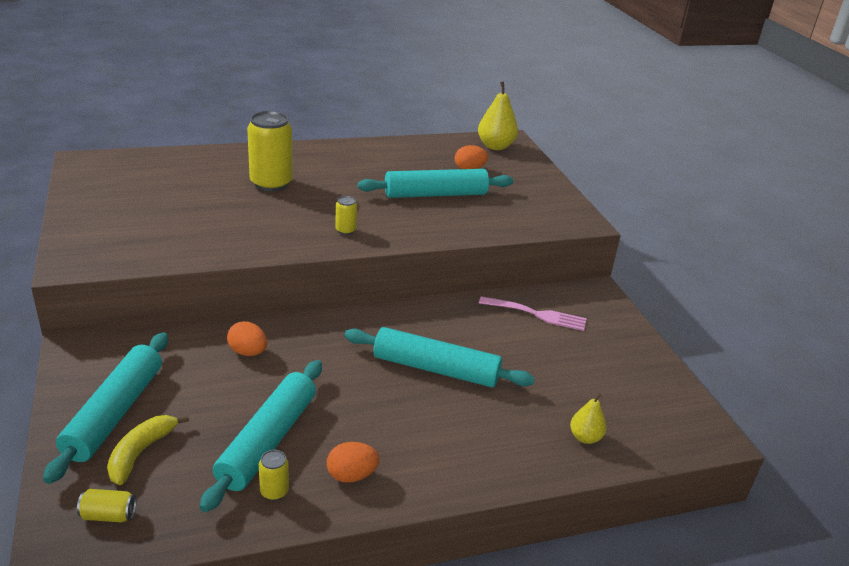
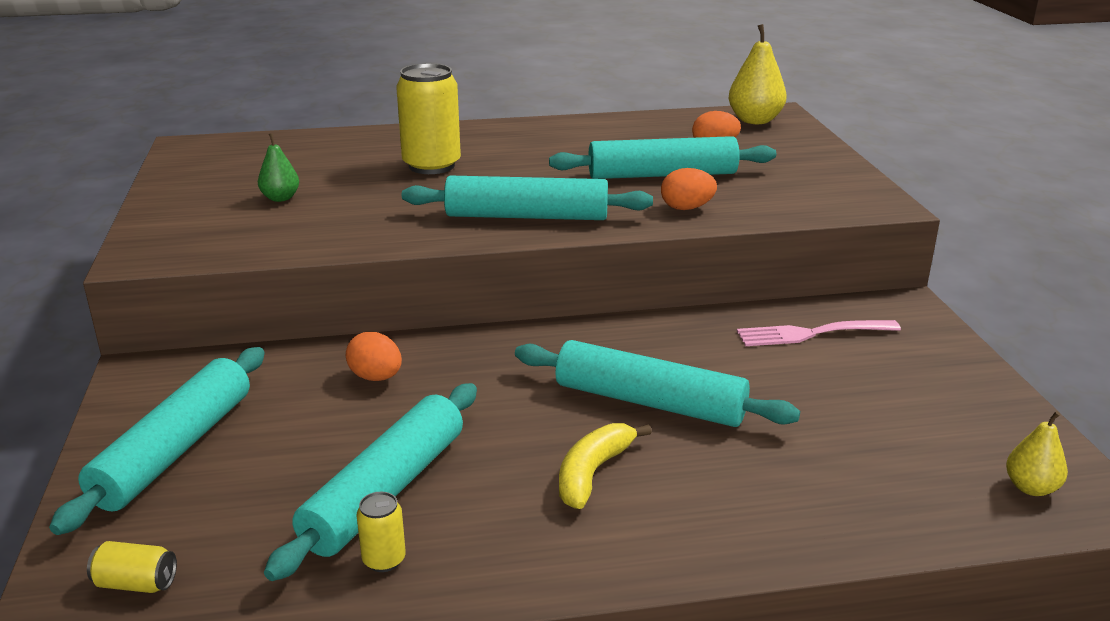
camera: 10 degrees right, 5 degrees down
(141, 453) = (200, 502): yellow banana -> yellow banana (593, 473)
(164, 212) = (280, 198): none -> green pear
(345, 230) = (527, 216): yellow can -> turquoise rolling pin
(351, 475) = (504, 542): orange egg -> orange egg (686, 208)
(537, 314) = (811, 334): pink fork -> pink fork turned 150 degrees clockwise
(585, 437) = (881, 499): yellow pear -> yellow pear (1031, 488)

